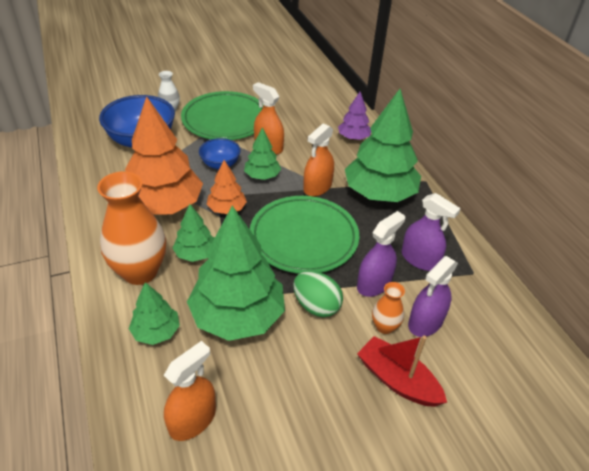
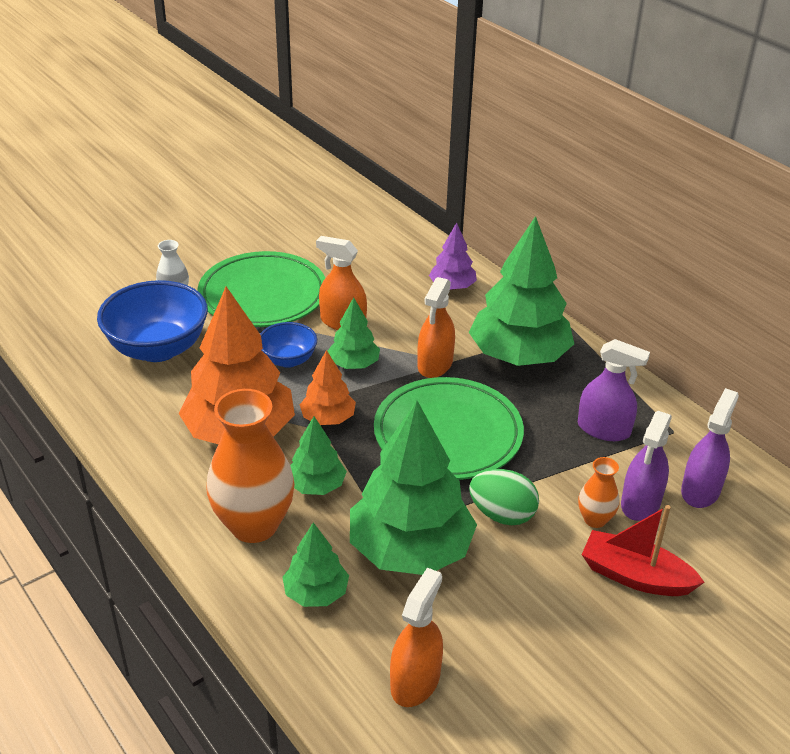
camera: 15 degrees left, 5 degrees down
(374, 284) = (560, 472): purple spray bottle -> purple spray bottle (700, 490)

